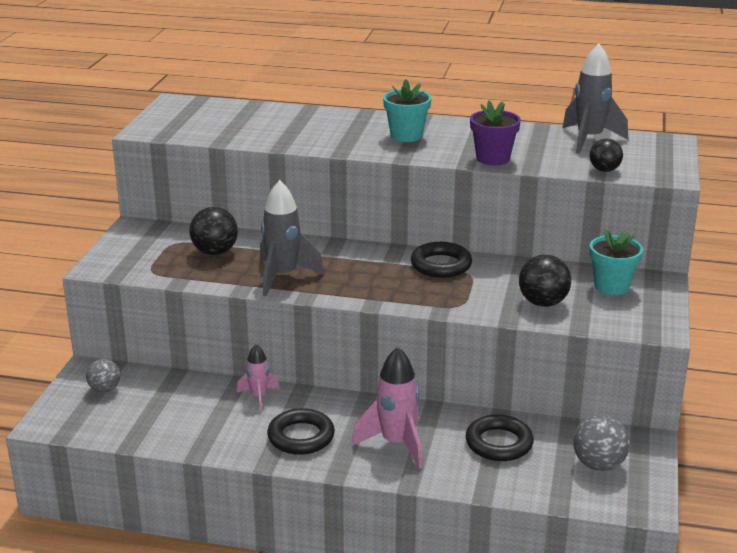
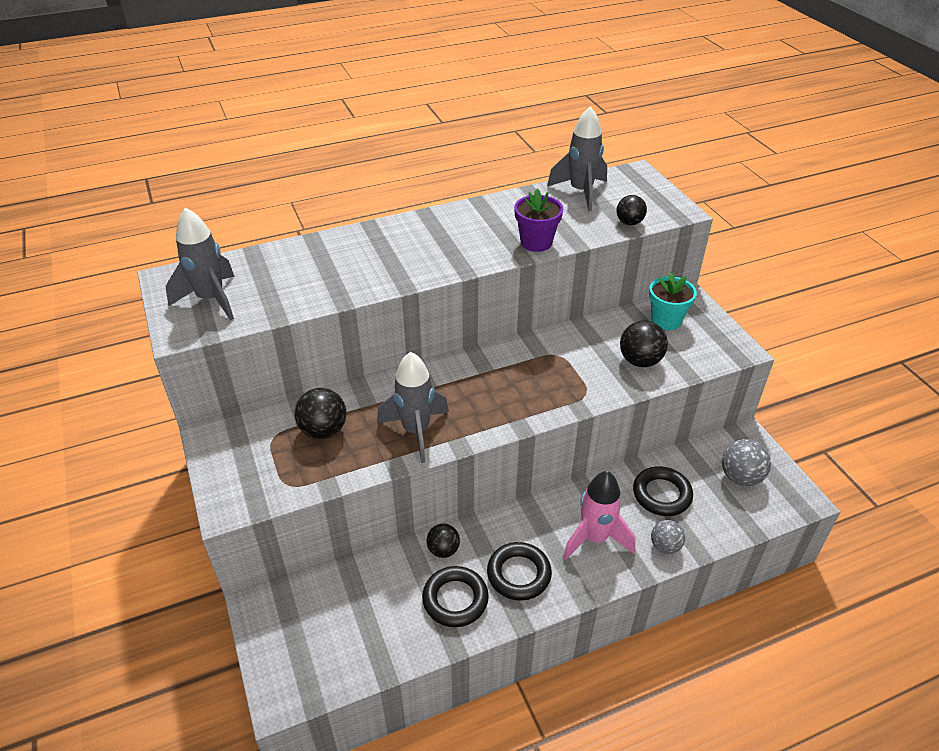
camera: 35 degrees left, 15 degrees up
(104, 389) = (298, 620): grey ball -> grey ball (665, 546)
(189, 120) = (211, 300): none -> grey rocket
(259, 397) = (443, 550): pink rocket -> black ball
(406, 136) = (437, 242): turquoise flower pot -> none
(441, 265) = (527, 355): black ring -> black ring (455, 599)

